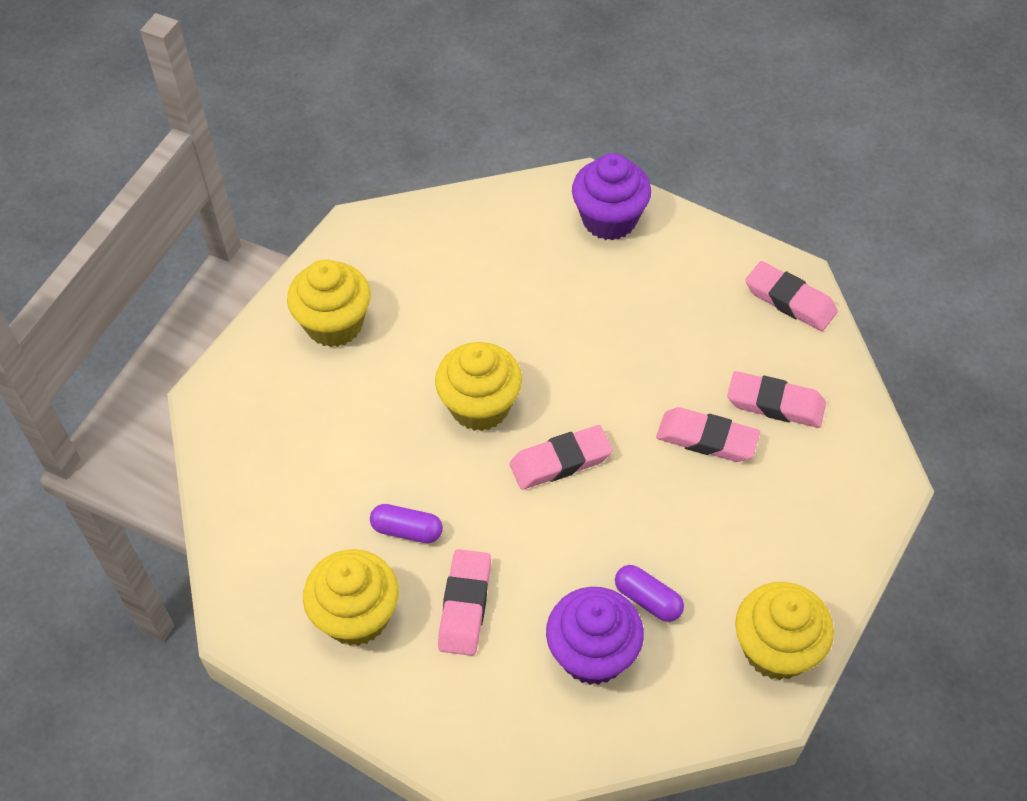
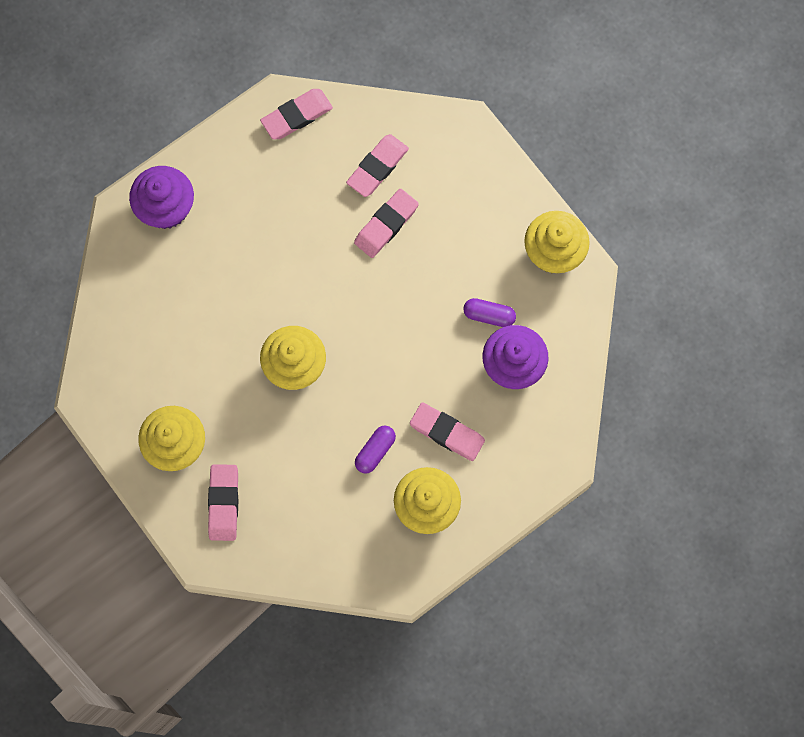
camera: 70 degrees left, 20 degrees up
(560, 461) = (363, 329): pink eraser -> pink eraser (223, 503)
(648, 599) = (489, 315): purple capsule -> purple capsule turned 45 degrees clockwise

